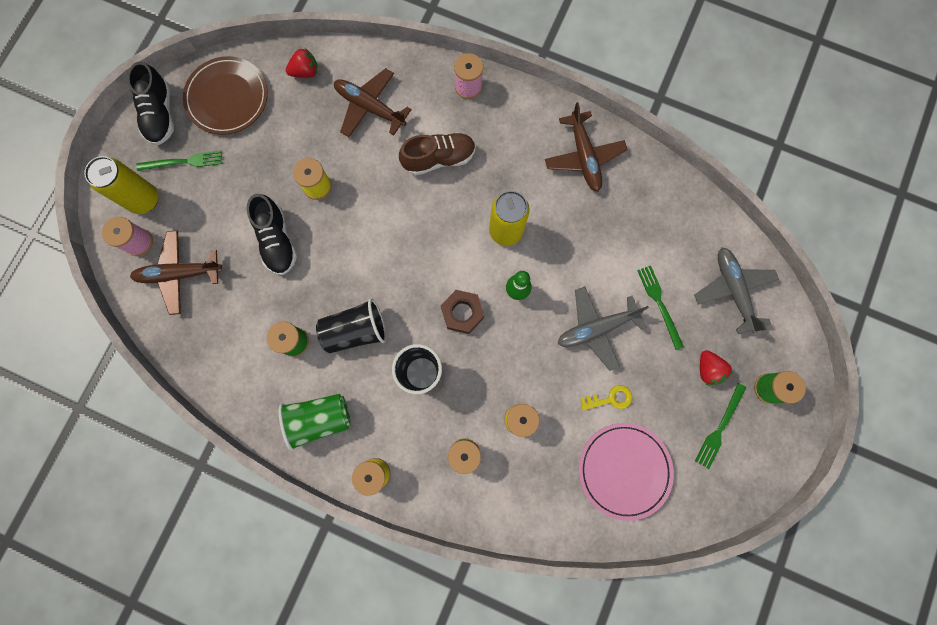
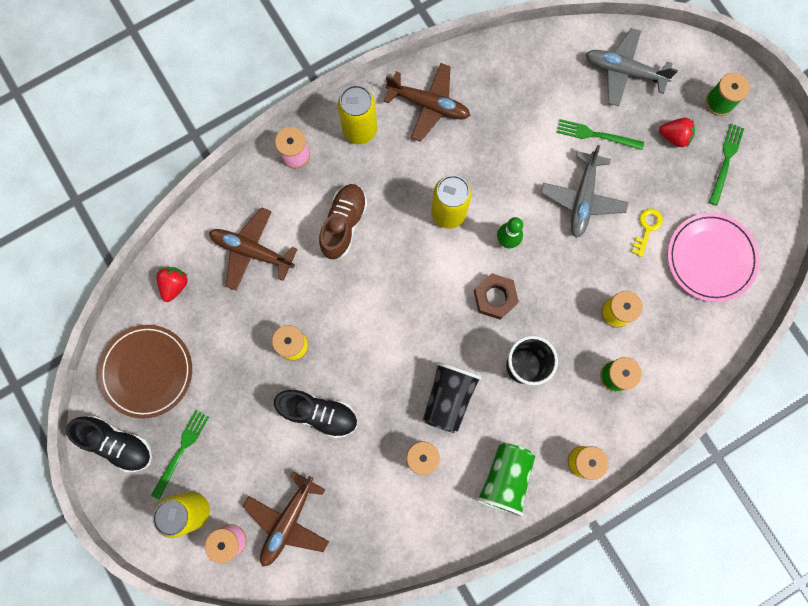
camera: 55 degrees left, 0 degrees up
(370, 107) = (252, 251): brown plane -> brown plane turned 45 degrees clockwise
(524, 119) = (360, 130): none -> yellow can
(720, 428) = (725, 161): green fork -> green fork turned 135 degrees counterclockwise

